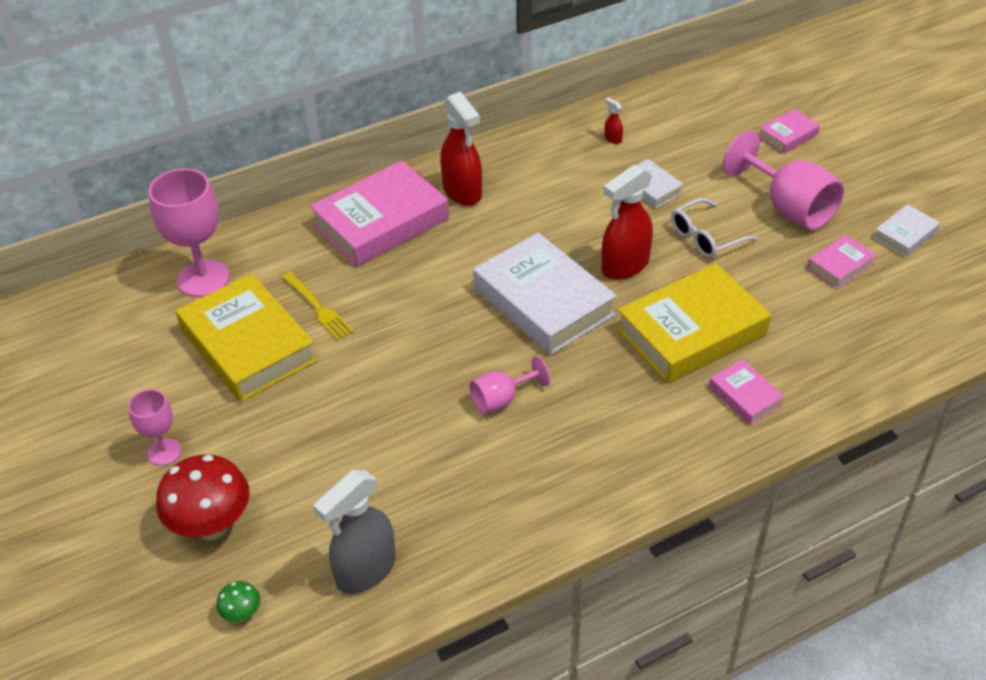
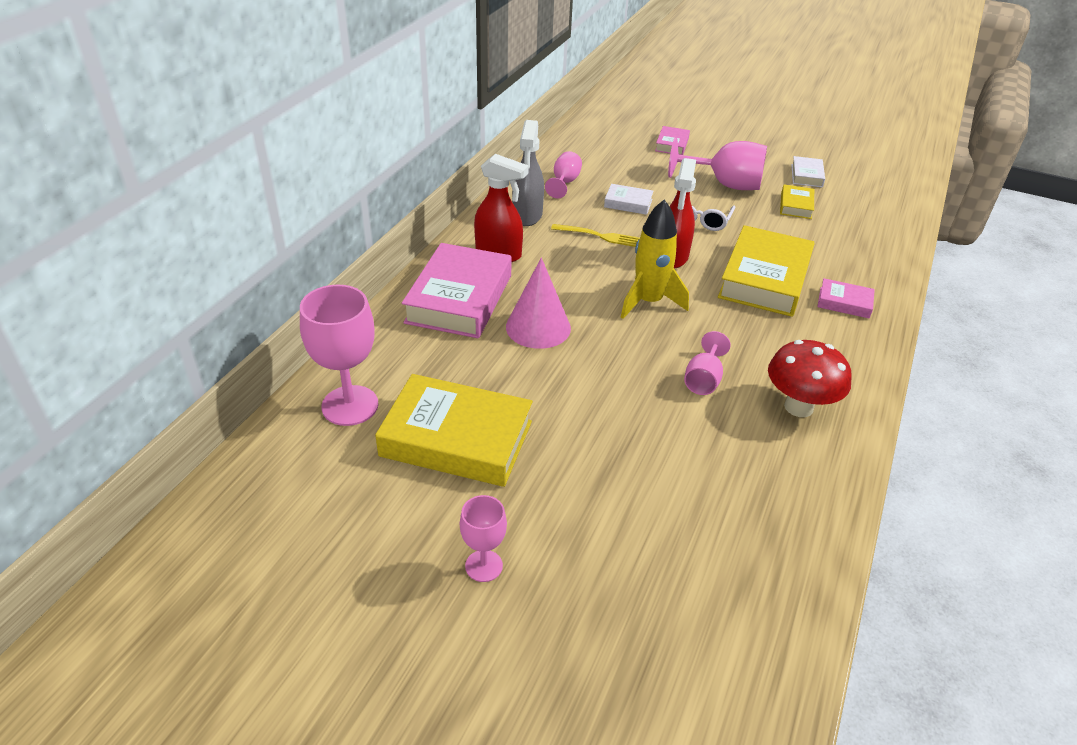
camera: 40 degrees left, 5 degrees down
(212, 526) = (602, 601): red mushroom -> red mushroom (798, 407)
(242, 614) = (717, 658): green mushroom -> none
(319, 308) = (484, 382): yellow fork -> yellow fork (600, 236)
(365, 571) = (765, 558): grey spray bottle -> grey spray bottle (527, 216)
(416, 280) = (538, 327): none -> pink cone
(543, 302) = (648, 302): white book -> yellow rocket
(613, 139) = (564, 182): red spray bottle -> pink goblet
(840, 266) = (796, 205): pink book -> yellow book

